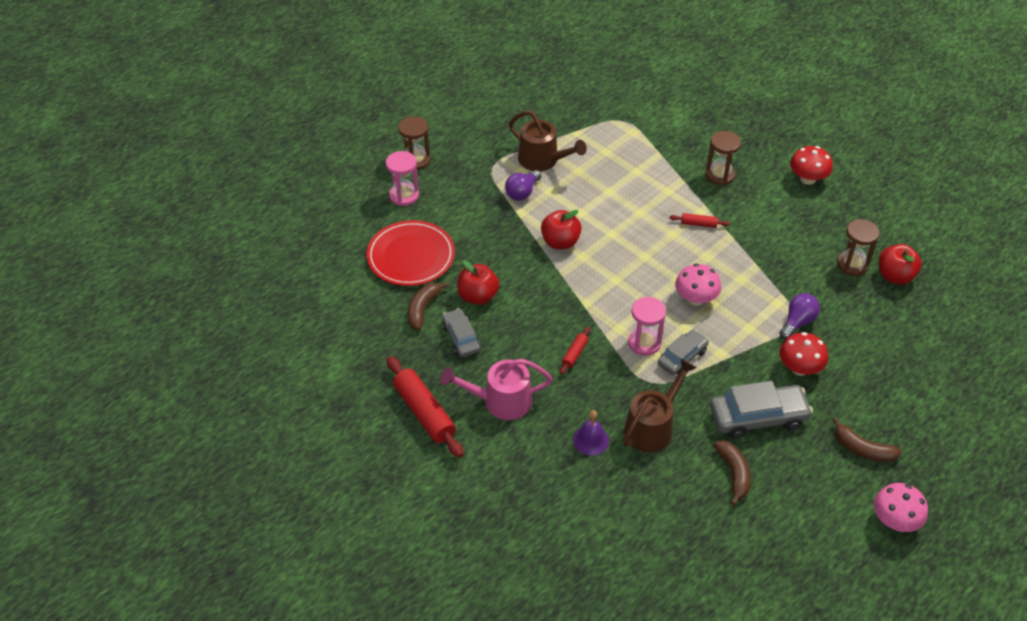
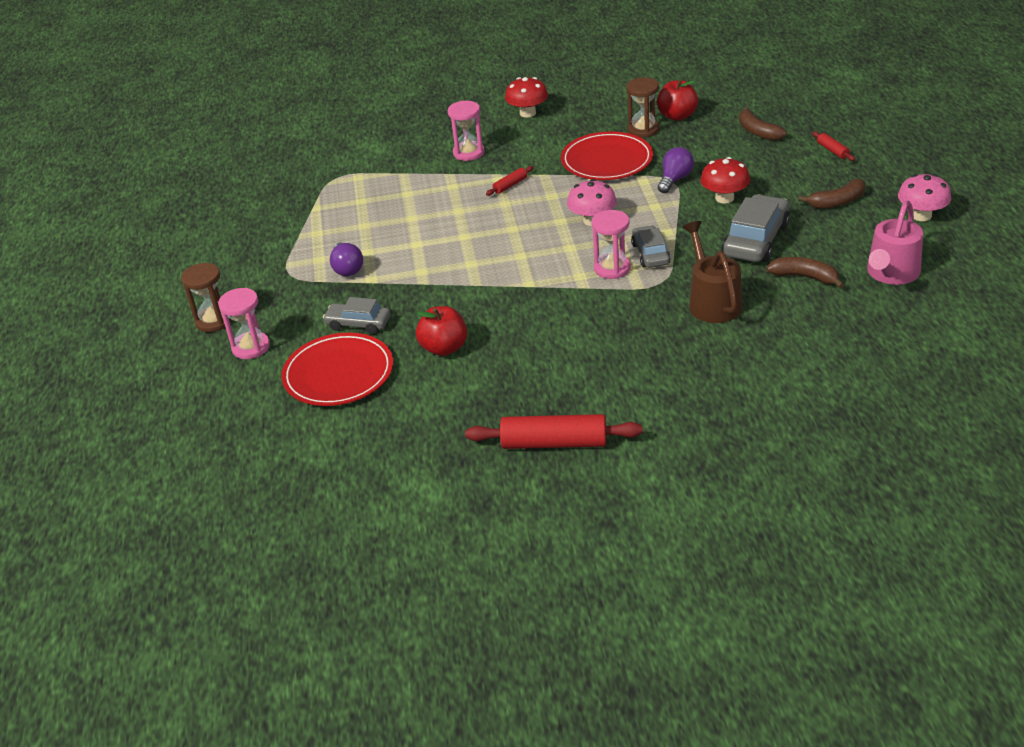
camera: 50 degrees left, 10 degrees down
(423, 309) = (418, 392): brown banana -> brown banana (758, 132)
(461, 338) = (484, 380): grey car -> grey car (358, 324)
(501, 401) = (592, 384): pink watering can -> pink watering can (891, 273)
(542, 160) = (322, 241): brown watering can -> none
(560, 242) = (437, 270): red apple -> none
(575, 354) = (582, 314): red rolling pin -> red rolling pin (832, 151)
(591, 440) = (693, 344): purple bell -> none
(719, 175) = (468, 153): brown hourglass -> pink hourglass
(785, 264) = (607, 161): none -> red plate
(797, 322) = (675, 179): purple light bulb -> purple light bulb turned 45 degrees clockwise

